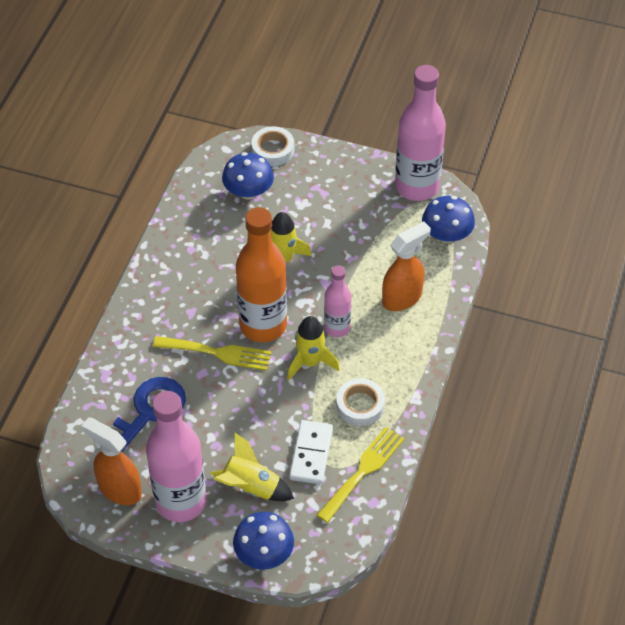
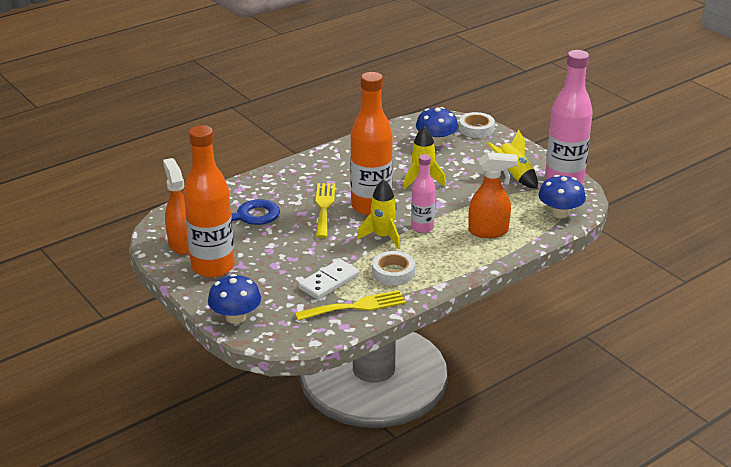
camera: 35 degrees right, 20 degrees down
(181, 501) = (213, 267): pink bottle -> orange bottle
(218, 353) = (324, 207): yellow fork -> yellow fork turned 135 degrees counterclockwise
(251, 487) = (267, 280): yellow rocket -> yellow rocket (513, 176)

